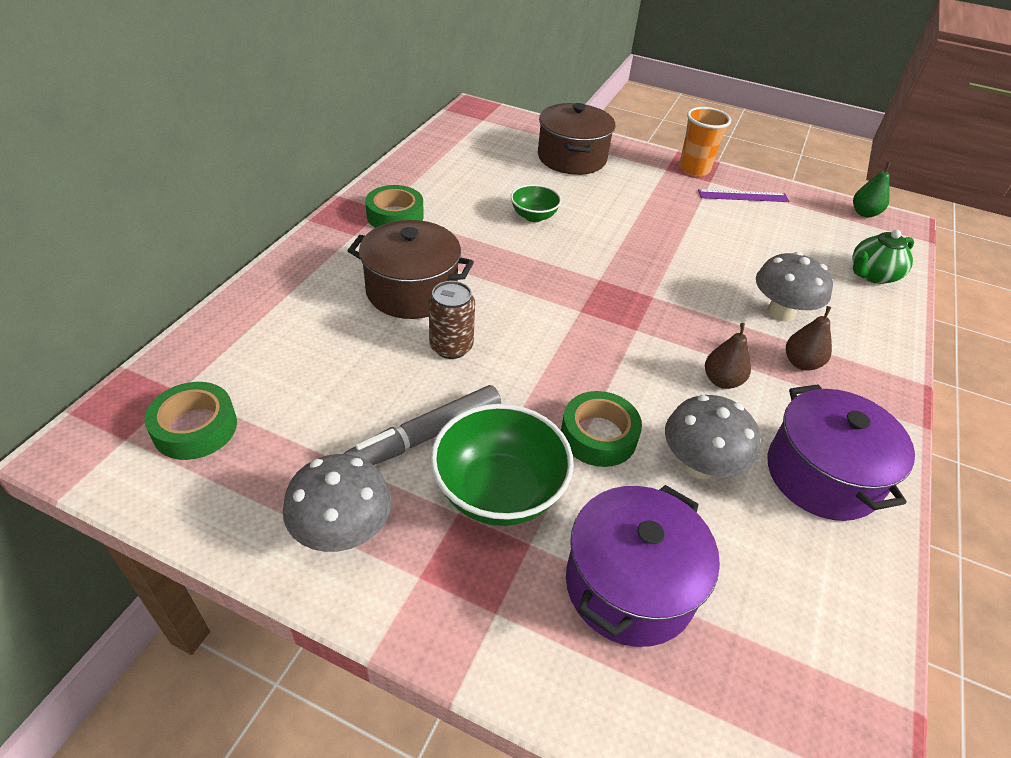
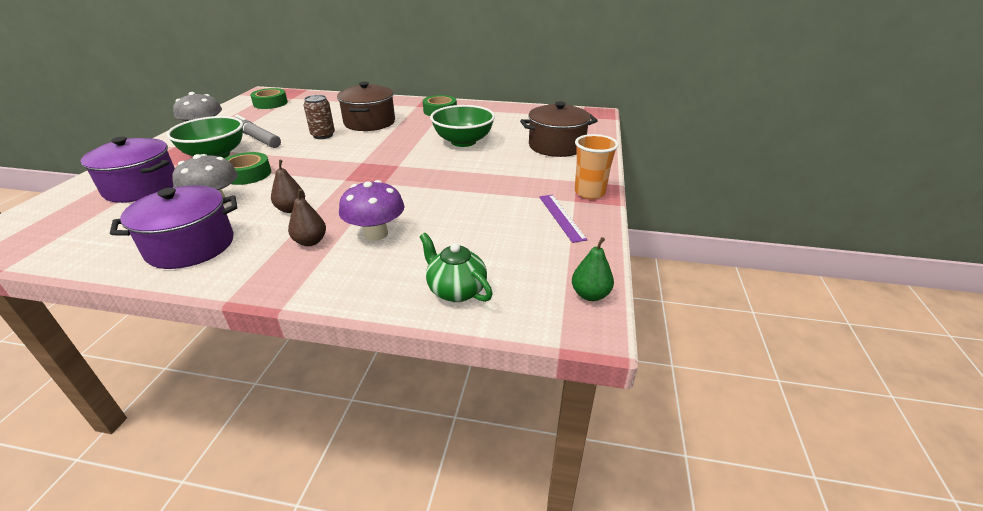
camera: 80 degrees right, 10 degrees down
(534, 216) = (463, 142): green bowl -> green bowl, size x1.78
(781, 312) = (376, 234): grey mushroom -> purple mushroom

